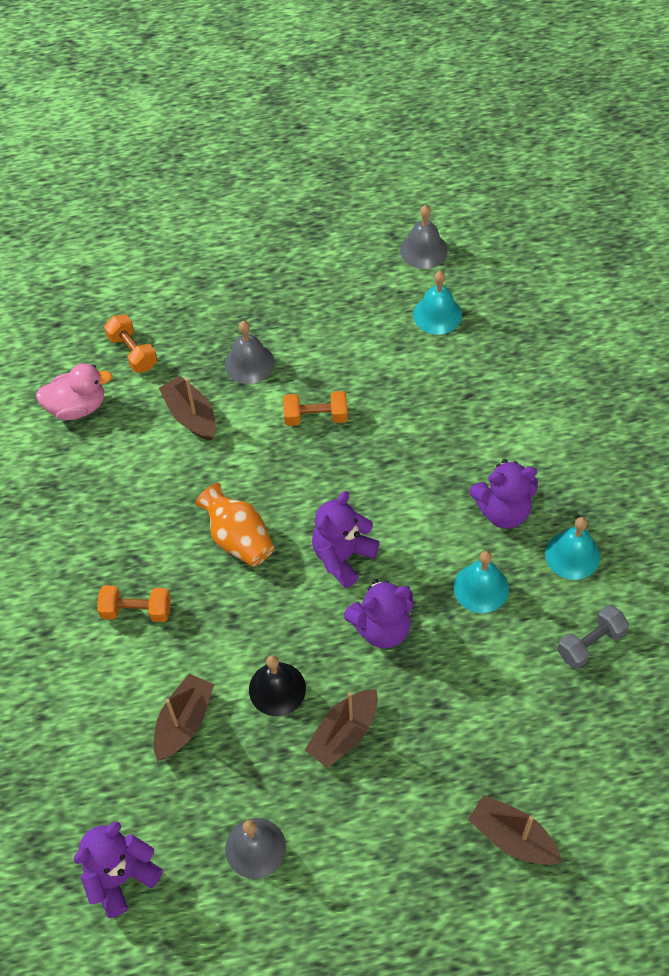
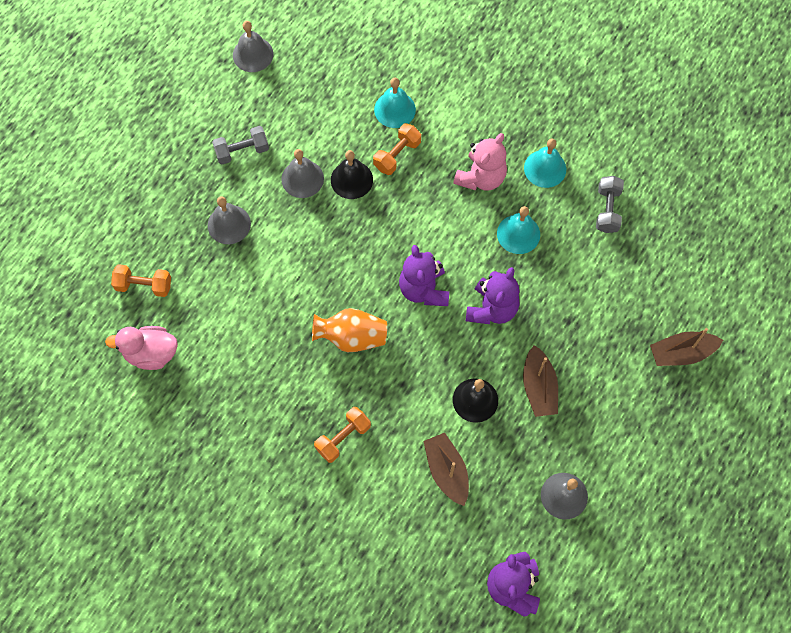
camera: 50 degrees left, 10 degrees up
(77, 407) = (151, 353): pink duck -> pink duck turned 120 degrees counterclockwise
(191, 415) = (232, 291): brown boat -> none
(316, 417) = (310, 220): orange dumbbell -> orange dumbbell (397, 155)
(326, 316) = (242, 151): none -> grey dumbbell
(349, 379) = (302, 178): none -> grey bell
(388, 414) = (351, 180): none -> black bell
(437, 314) = (309, 90): turquoise bell -> turquoise bell (395, 109)
(503, 510) = (481, 177): purple teddy bear -> pink teddy bear

